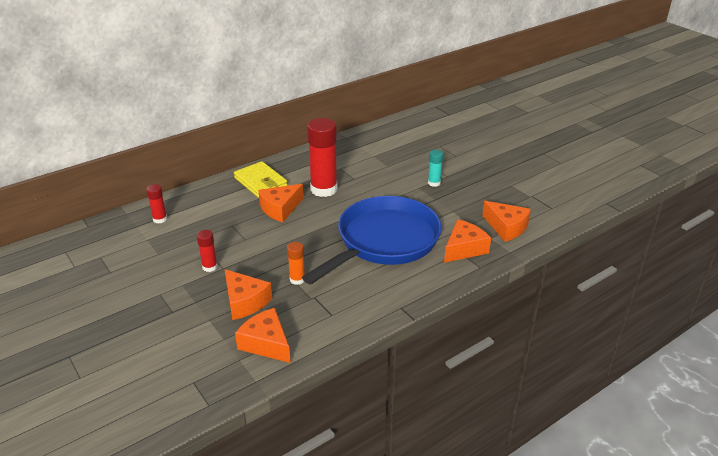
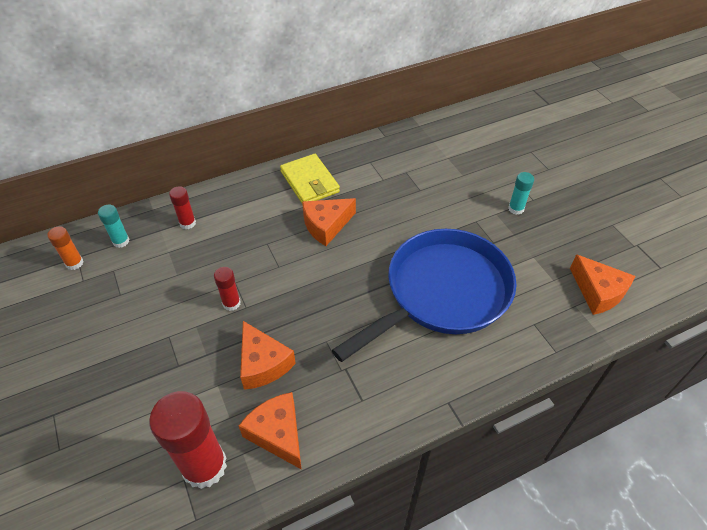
camera: 10 degrees right, 15 degrees up
(103, 237) = (121, 241): none -> turquoise glue stick
(297, 279) = (329, 338): orange glue stick -> orange glue stick (74, 263)
(324, 189) = (381, 202): red glue stick -> red glue stick (204, 466)
(464, 249) = (540, 319): orange cheese -> none

